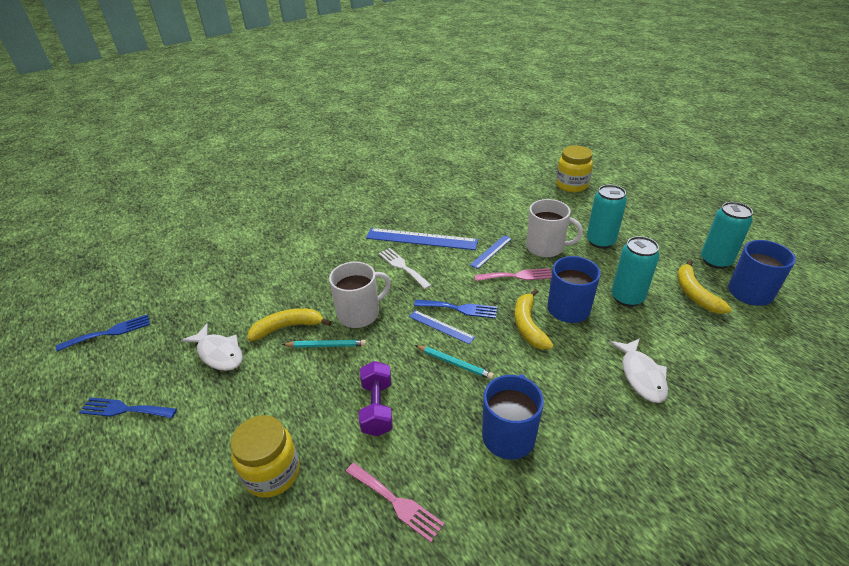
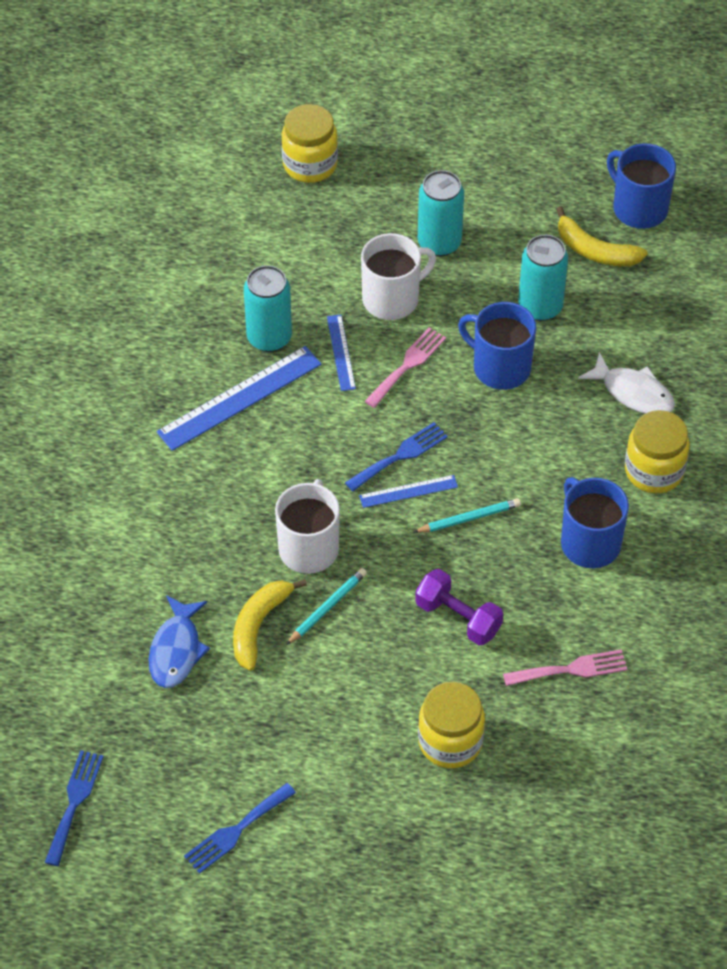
camera: 50 degrees left, 15 degrees up
(219, 353) = (234, 710): white fish -> none
(244, 308) = (176, 650): none -> blue fish
(402, 267) = (272, 454): white fork -> none
(528, 326) = (487, 419): yellow banana -> none
(606, 429) = (654, 471): none -> yellow jar
(715, 261) = (576, 184): turquoise can -> turquoise can (269, 337)

